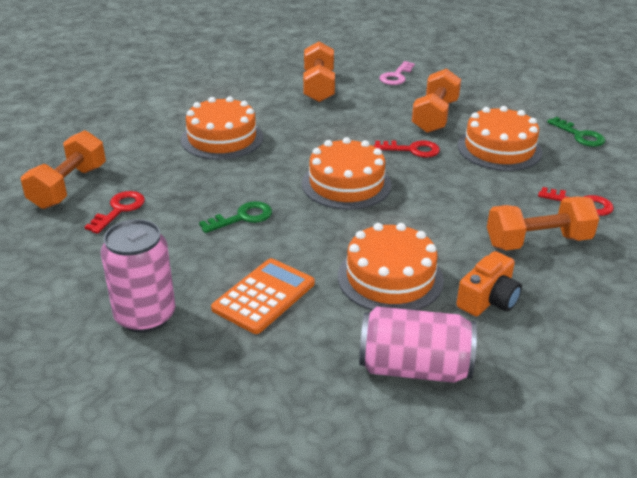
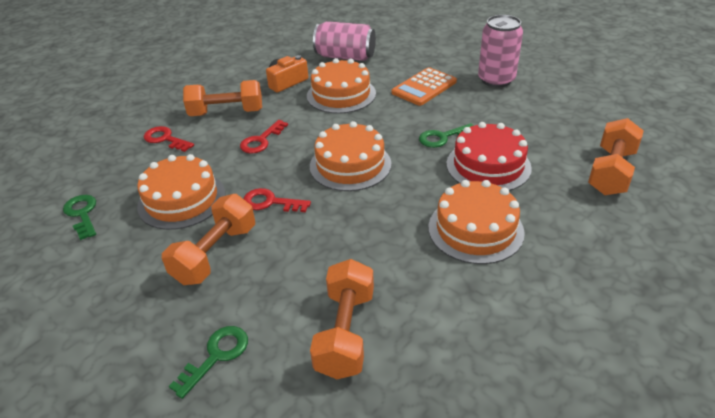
camera: 170 degrees left, 5 degrees up
(119, 209) = (549, 148): red key -> red key (261, 140)
(196, 188) = (488, 166): none -> red cake
(396, 76) = (216, 356): pink key -> green key

